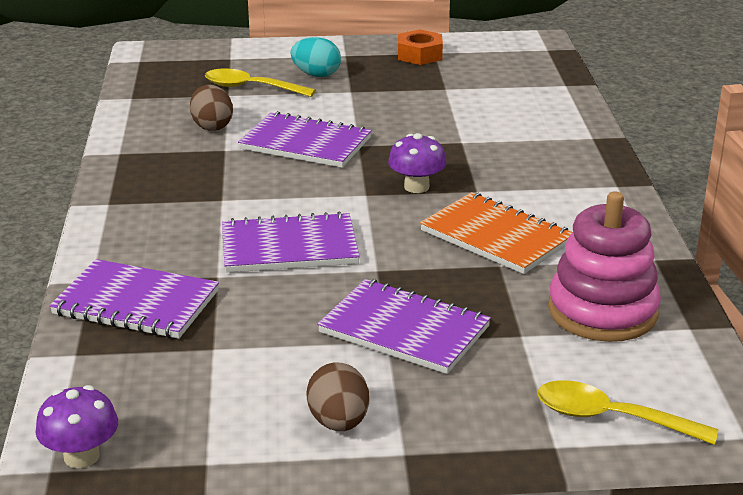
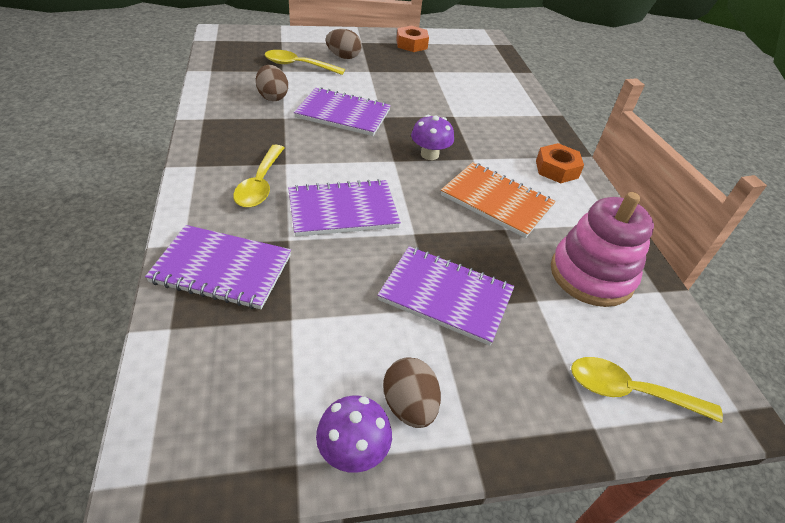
camera: 10 degrees left, 15 degrees up
(81, 456) = (176, 461): purple mushroom -> purple mushroom (353, 450)
(187, 222) = (260, 184): none -> yellow spoon
(316, 75) = (343, 57): turquoise egg -> brown egg
(593, 201) = (556, 169): none -> orange nut

